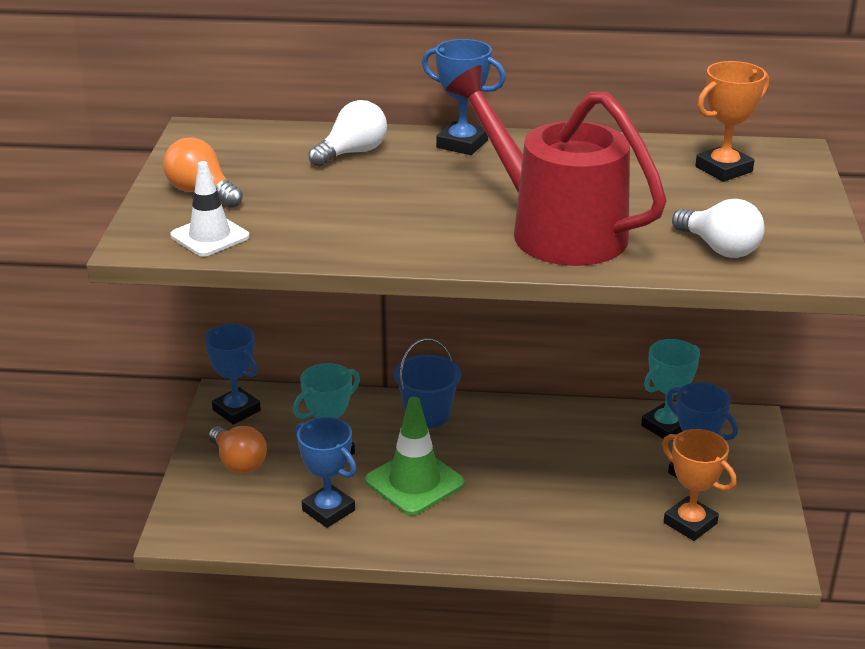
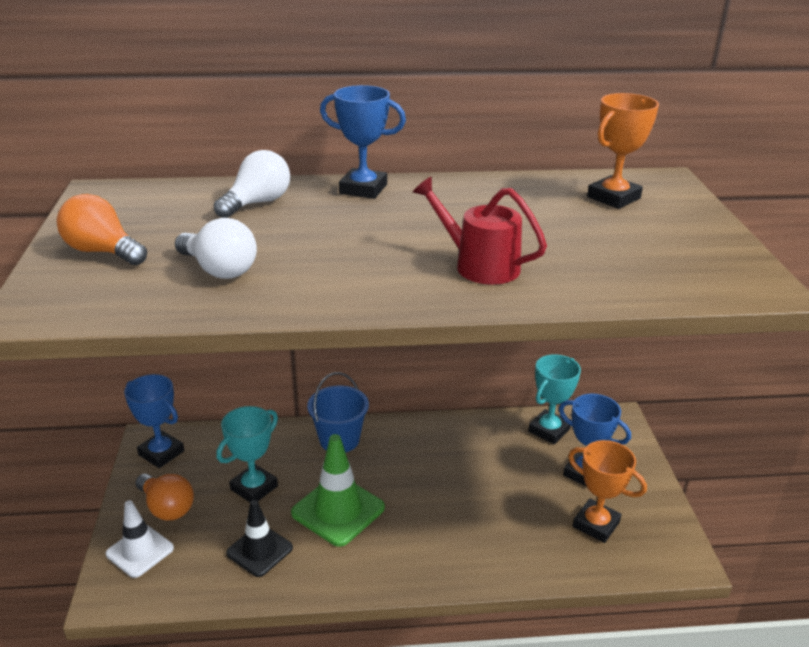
camera: 10 degrees left, 0 degrees up
(210, 236) = (112, 298): white traffic cone -> white traffic cone (140, 551)
(328, 510) = (259, 550): blue trophy -> black traffic cone
(555, 229) = (478, 265): red watering can -> red watering can, size x0.54
(719, 248) = (646, 273): white light bulb -> white light bulb (219, 270)

